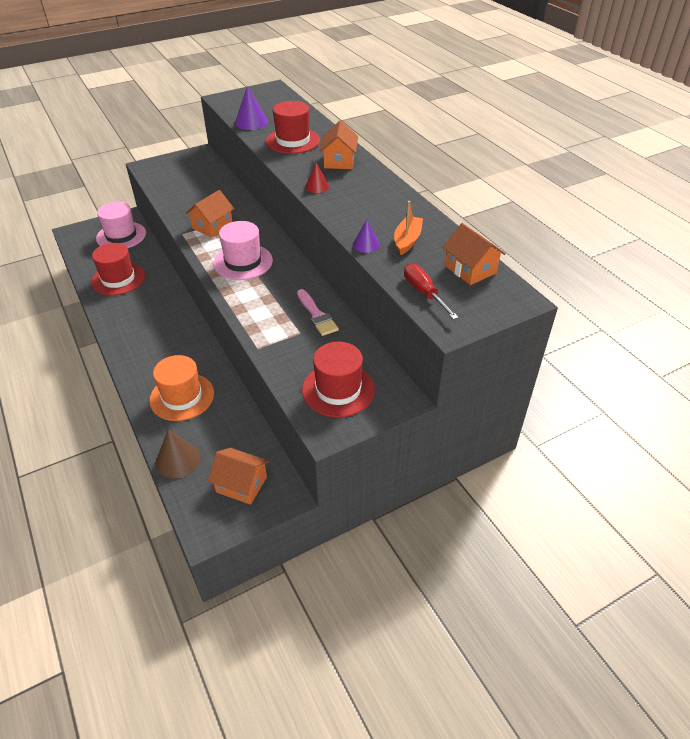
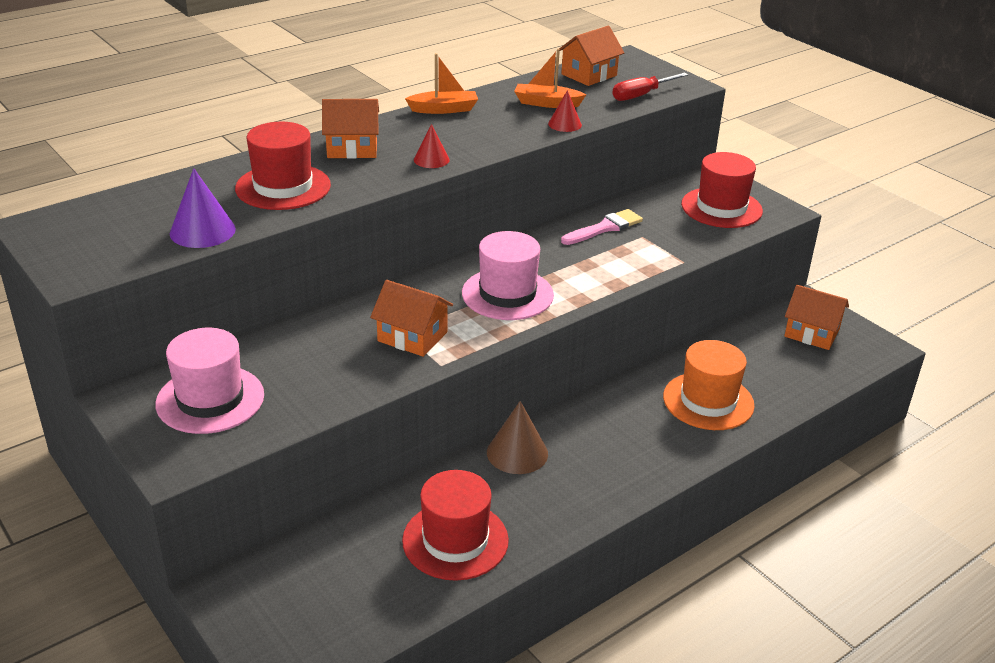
camera: 100 degrees left, 10 degrees down
(121, 236) = (300, 578): pink hat -> pink hat (210, 399)
(178, 460) = (808, 385): brown cone -> brown cone (517, 453)
(241, 484) = (811, 333): orange house -> orange house turned 75 degrees counterclockwise
(366, 244) = (564, 124): purple cone -> red cone
(397, 195) = (444, 109): none -> orange boat

